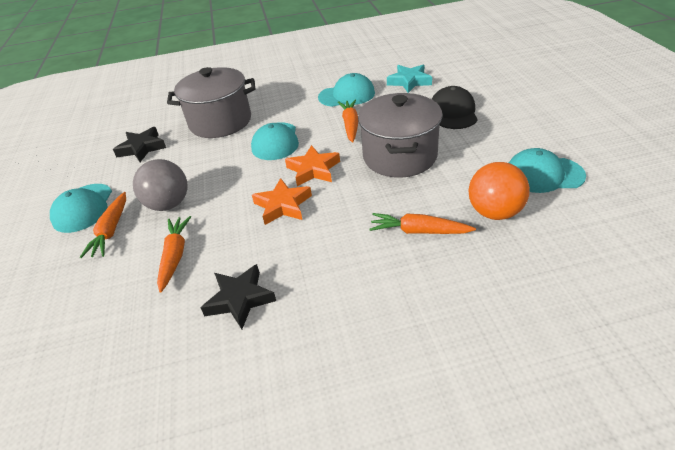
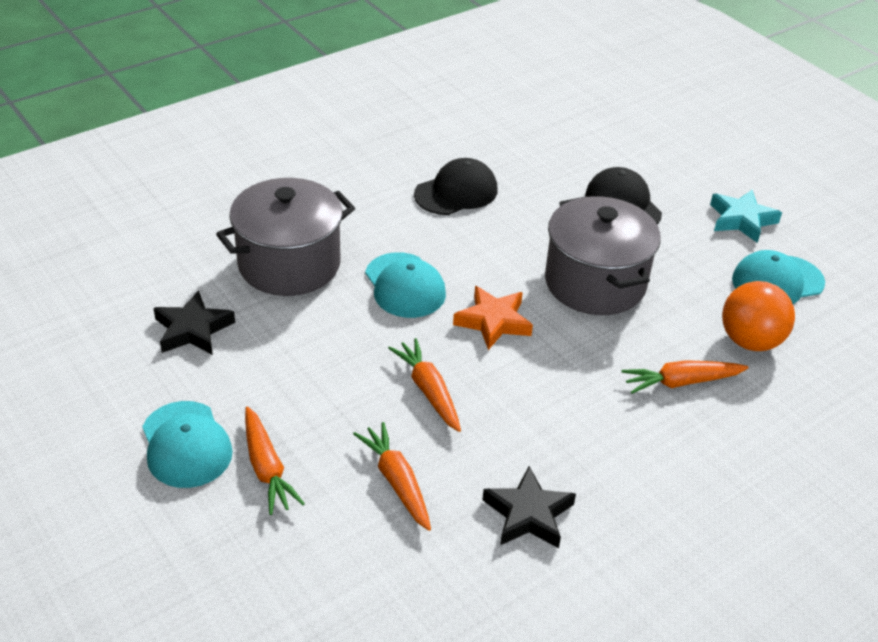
camera: 30 degrees left, 0 degrees up
(169, 204) = (322, 412): grey ball -> none
(283, 205) = (490, 381): orange star -> none
(347, 95) = (456, 192): turquoise cap -> black cap
(350, 125) = (496, 243): orange carrot -> orange carrot (428, 391)
(409, 81) = (533, 158): turquoise star -> turquoise star (741, 220)

